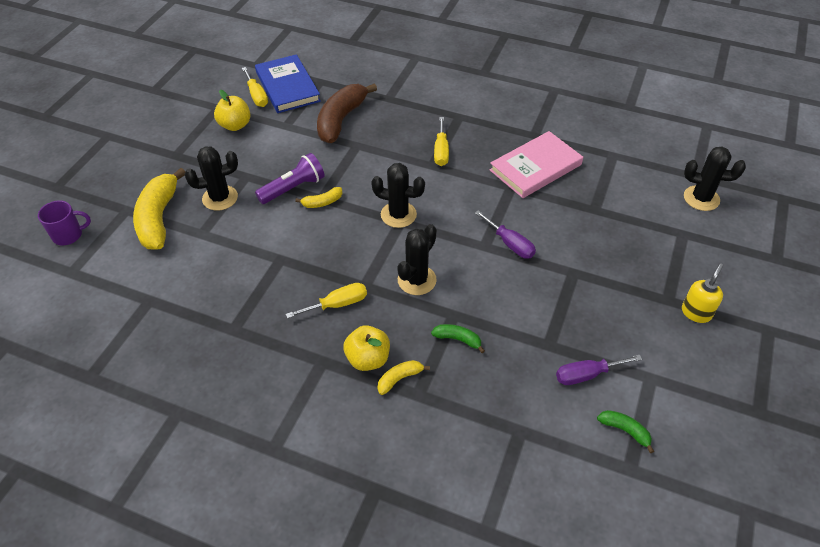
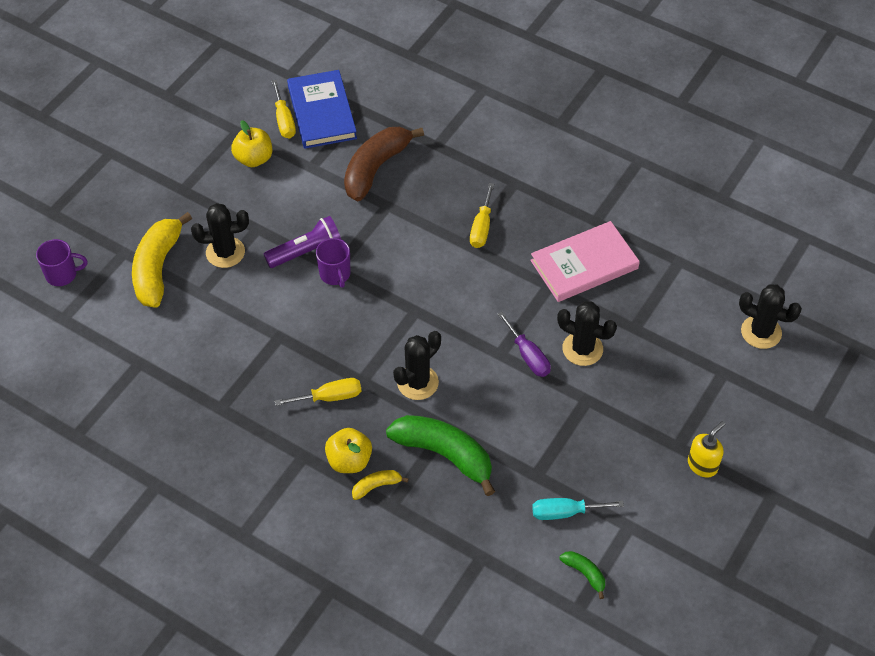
camera: 10 degrees right, 5 degrees up
(322, 202) = (335, 274): yellow banana -> purple mug
(398, 215) = (415, 302): black cactus -> black cactus (582, 349)
(458, 339) = (445, 454): green banana -> green banana, size x2.18
(587, 375) = (565, 512): purple screwdriver -> turquoise screwdriver

